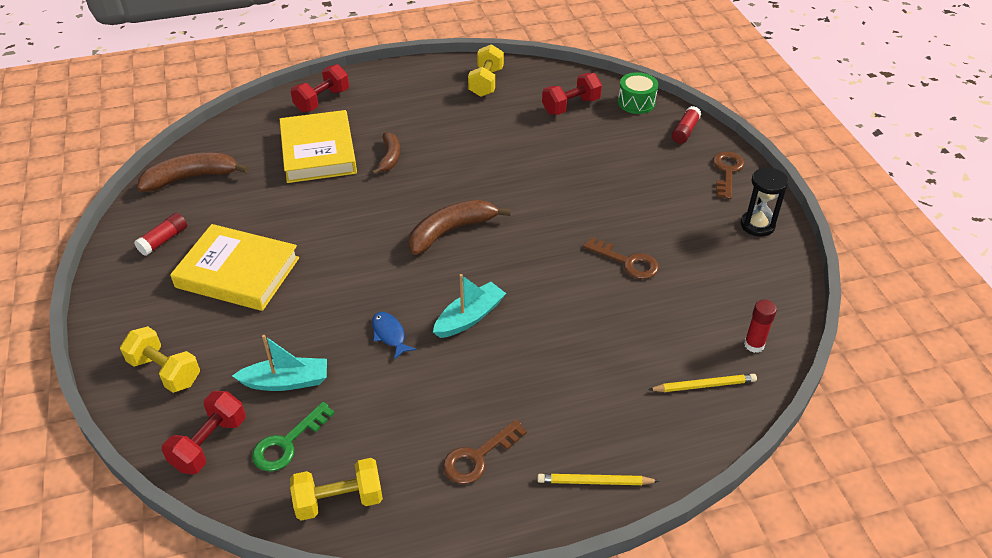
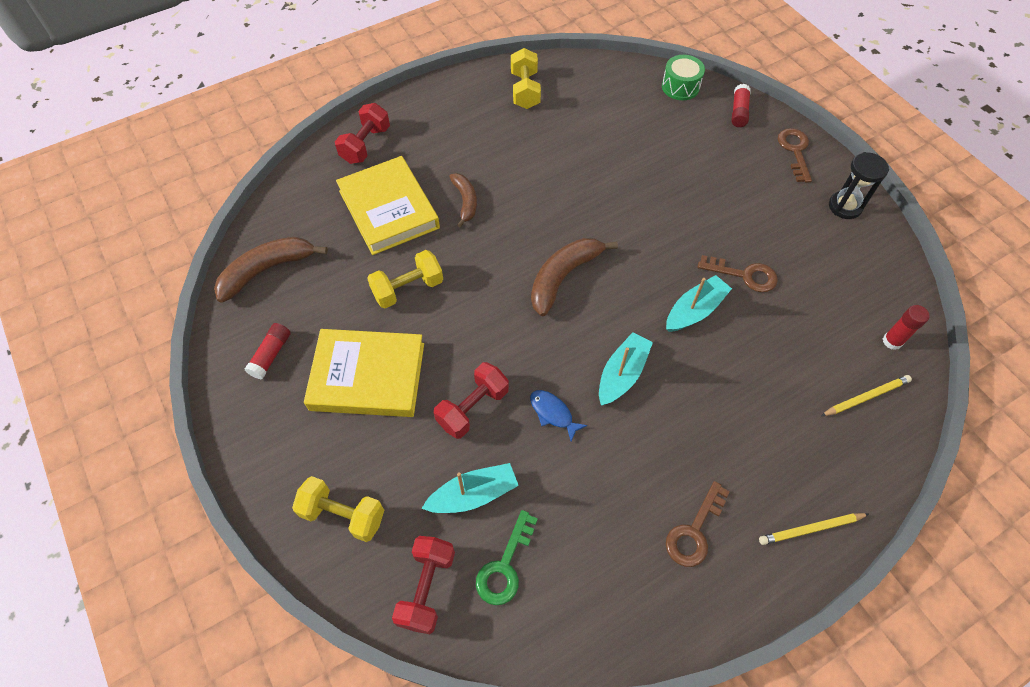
camera: 15 degrees left, 15 degrees up
(339, 500) = (583, 617): yellow dumbbell -> yellow dumbbell (408, 289)
(564, 281) = (694, 310): none -> turquoise boat
(571, 106) = (619, 103): red dumbbell -> red dumbbell (472, 408)

